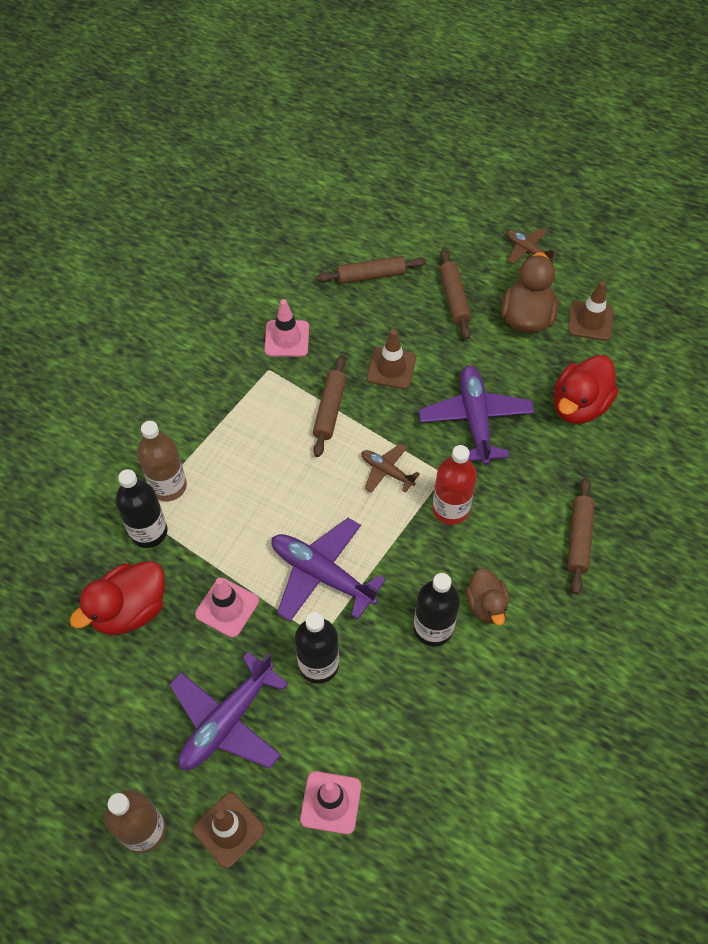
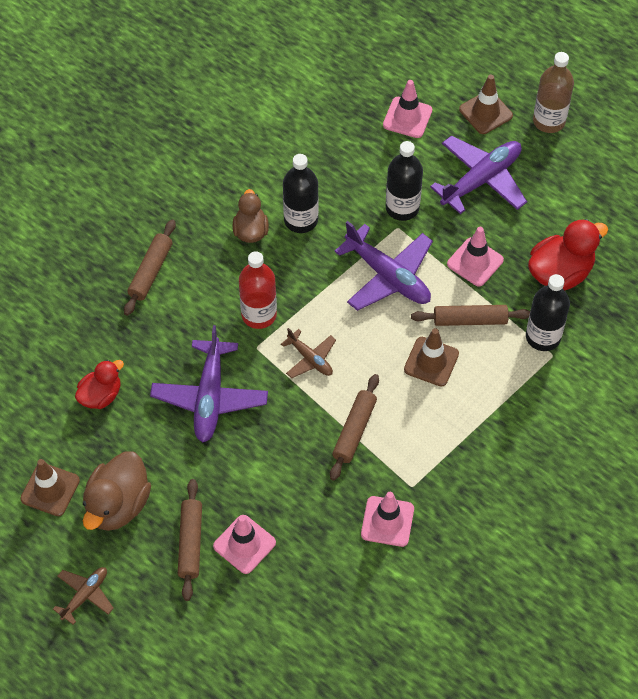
camera: 170 degrees left, 0 degrees up
(168, 486) = (523, 377): brown bottle -> none
(371, 275) = (278, 590): brown rolling pin -> brown rolling pin (470, 320)
(391, 368) = (281, 467): brown traffic cone -> brown traffic cone (431, 362)
(407, 304) = (244, 544): none -> pink traffic cone
(527, 250) = (85, 595): brown plane -> brown plane turned 105 degrees counterclockwise
(579, 405) = (101, 395): red duck -> red duck, size x0.64

